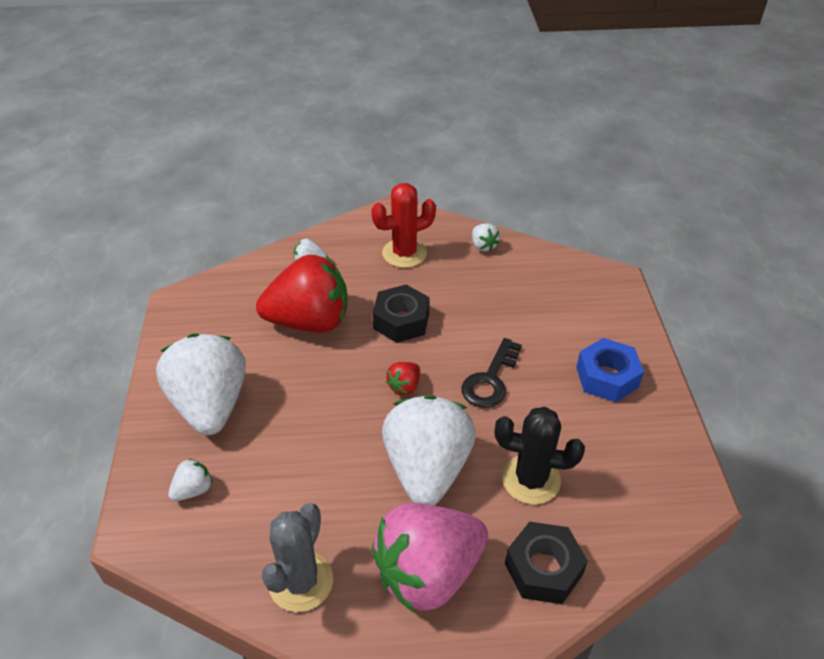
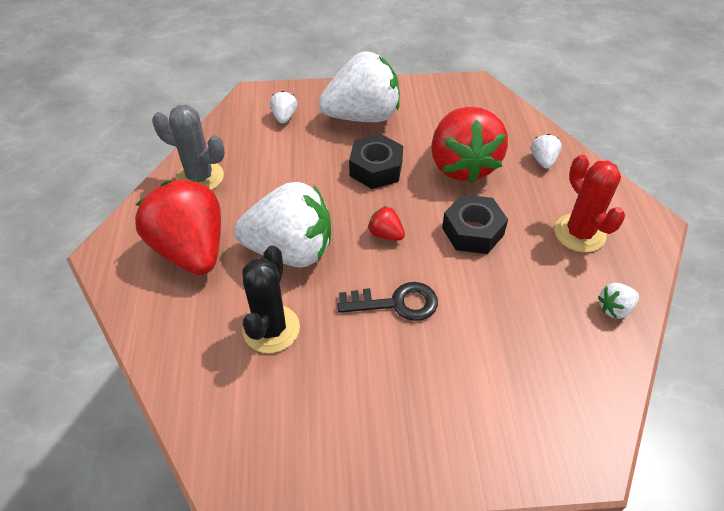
camera: 90 degrees right, 5 degrees up
(193, 490) = (284, 117): white strawberry -> white strawberry turned 135 degrees counterclockwise
(428, 573) = (191, 250): pink strawberry -> red strawberry
(490, 380) = (396, 303): black key -> black key turned 150 degrees clockwise
(543, 569) = (178, 330): black nut -> black nut (376, 169)
(607, 377) = (405, 420): blue nut -> none

